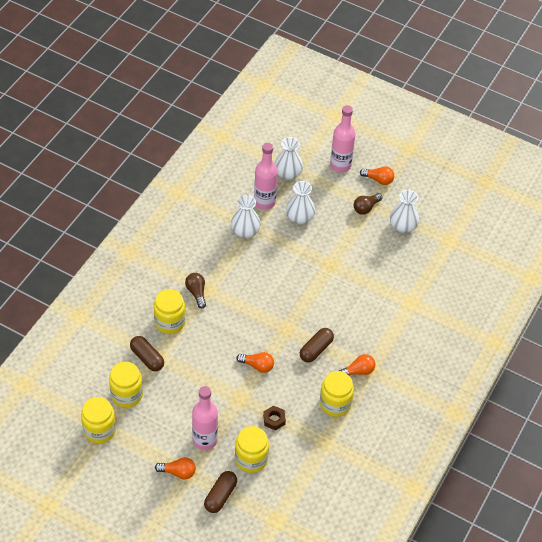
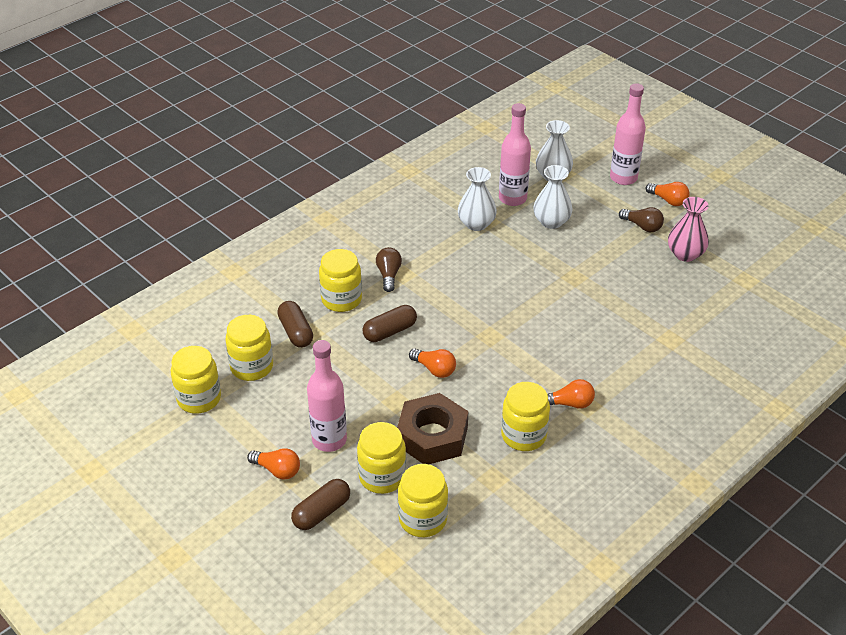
camera: 20 degrees right, 10 degrees down
(274, 419) = (432, 436): brown nut -> brown nut, size x2.19
(289, 483) = (423, 519): none -> yellow jar
(316, 349) = (520, 367): brown capsule -> brown capsule (390, 331)
(366, 208) = (642, 226): brown light bulb -> brown light bulb turned 120 degrees counterclockwise
(403, 226) = (685, 254): white vase -> pink vase

